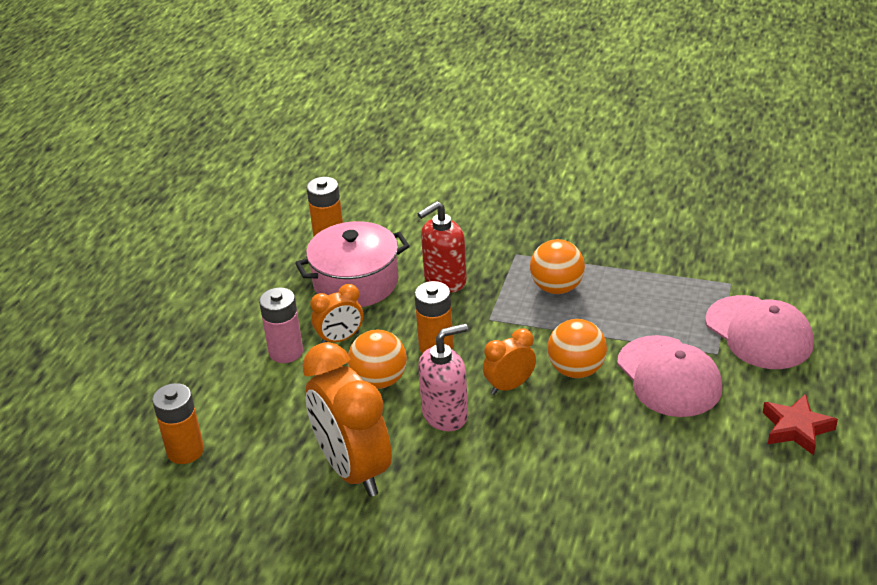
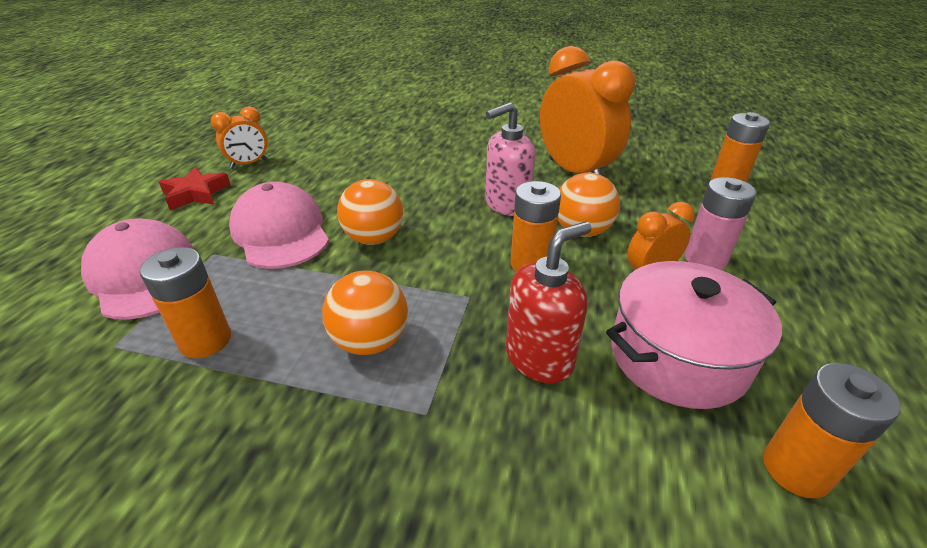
camera: 175 degrees right, 0 degrees up
(510, 386) = (445, 225): orange clock -> orange clock (249, 164)
(670, 287) = (205, 340): none -> orange battery

